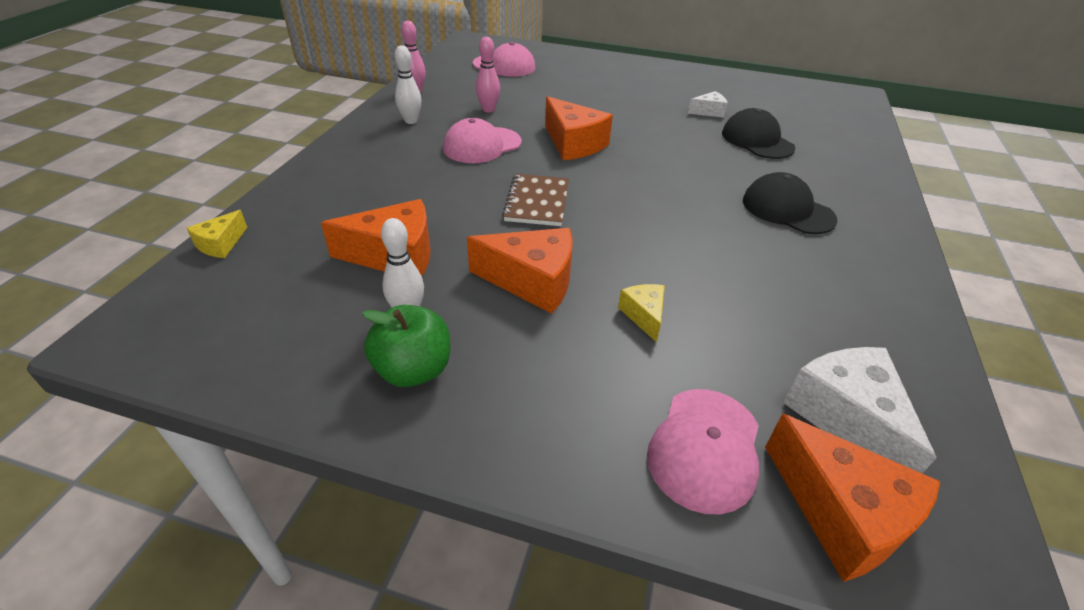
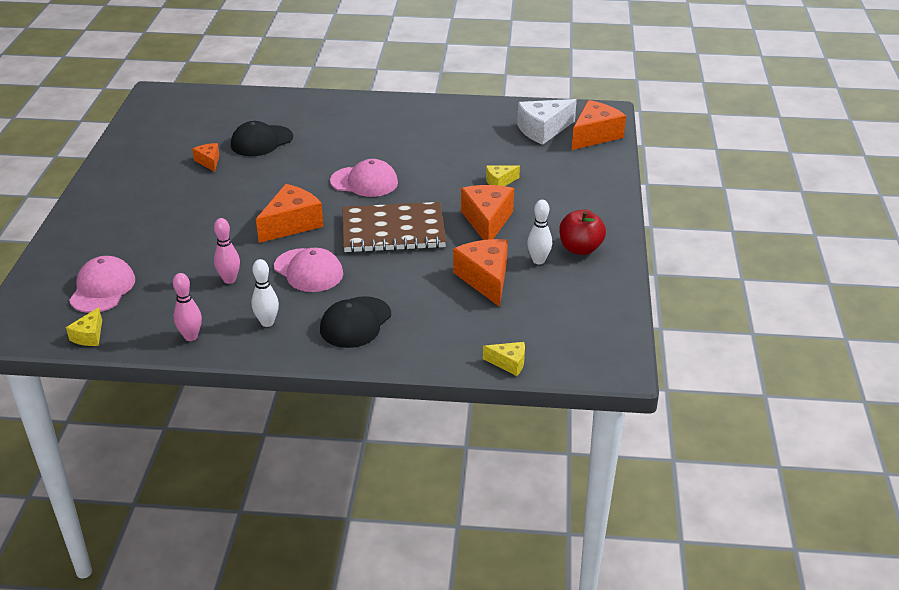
camera: 100 degrees left, 5 degrees down
(413, 370) = (580, 249): green apple -> red apple
(445, 61) = (89, 336): none -> yellow cheese
(537, 202) = (393, 231): brown notebook -> brown notebook, size x1.61
(705, 448) = (581, 164): pink cap -> pink cap (364, 182)
(708, 112) = (209, 162): white cheese -> orange cheese
(787, 210) = (365, 134): black cap -> black cap (355, 322)

